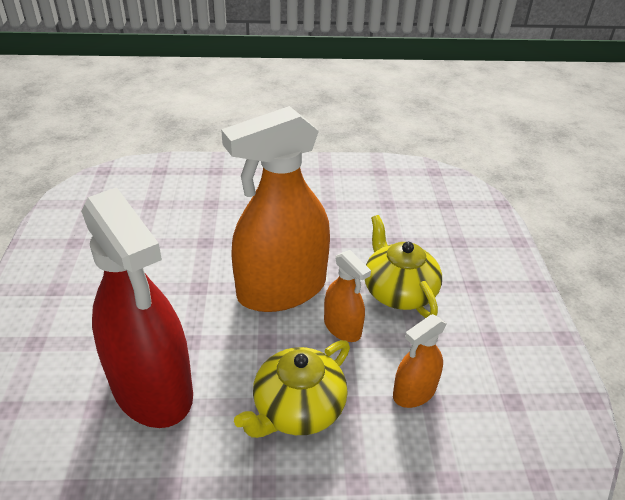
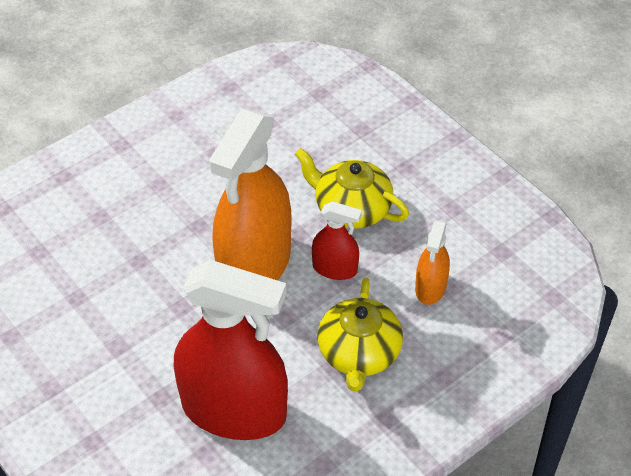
camera: 35 degrees left, 10 degrees up
(342, 327) = (335, 268): orange spray bottle -> red spray bottle

